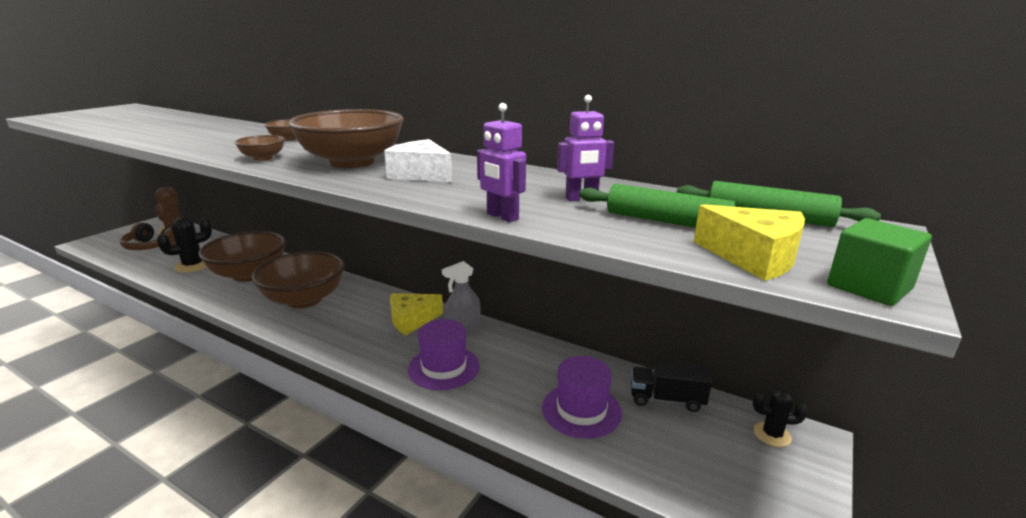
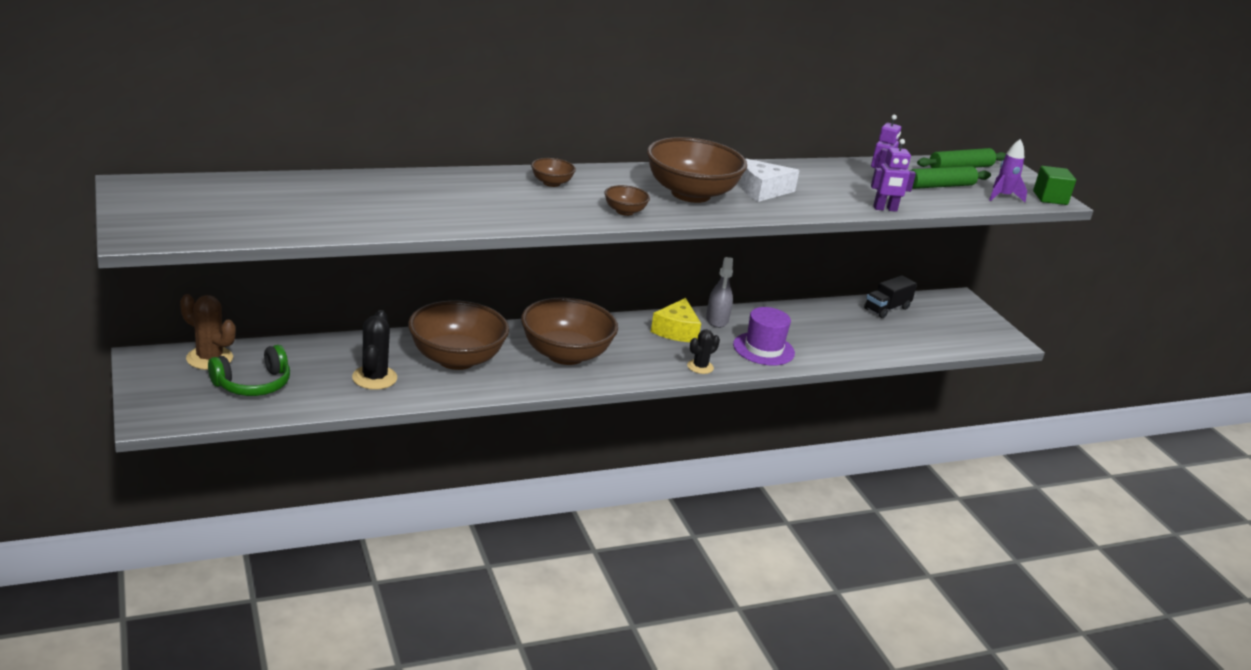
camera: 55 degrees left, 5 degrees up
(151, 246) = (253, 384): brown headphones -> green headphones
(581, 410) = (866, 334): purple hat -> none
(753, 257) = (1002, 196): yellow cheese -> purple rocket
(772, 434) = (946, 304): black cactus -> black cactus (700, 367)

